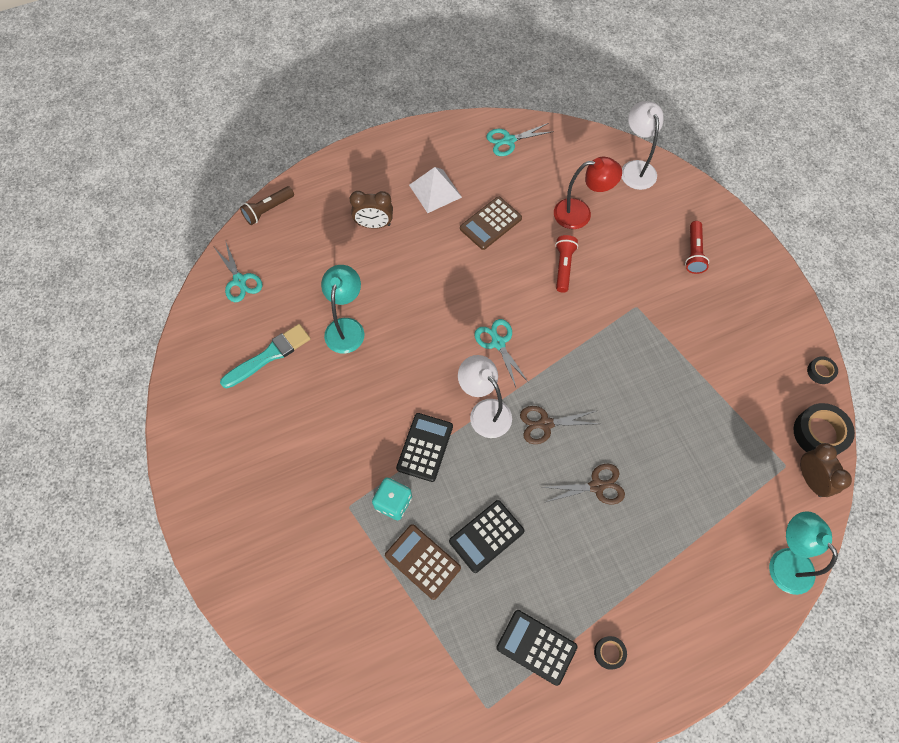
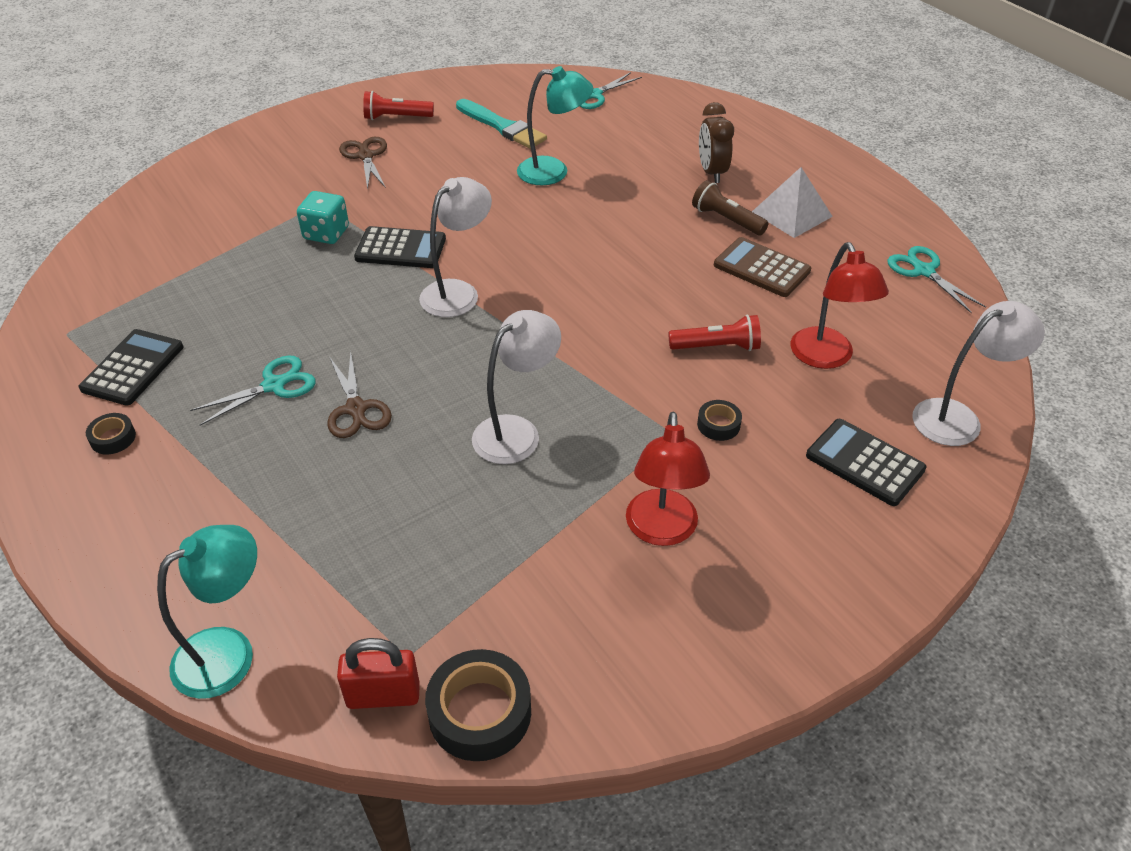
camera: 80 degrees right, 20 degrees down
(268, 210) = (696, 98): brown flashlight -> brown flashlight (726, 220)
(423, 561) = (252, 264): brown calculator -> none
(486, 536) = (282, 311): black calculator -> black calculator (865, 462)
(498, 343) = (565, 294): turquoise scissors -> turquoise scissors (274, 385)
(545, 424) = (447, 350): brown scissors -> brown scissors (365, 156)
(626, 391) = (516, 431): none -> white lamp
(693, 253) = (813, 505): red flashlight -> red flashlight (396, 117)
(707, 328) = (662, 531): none -> red lamp
(810, 479) = (383, 695): brown clock -> red padlock
(820, 372) = (615, 716): black tape -> black tape (718, 425)

